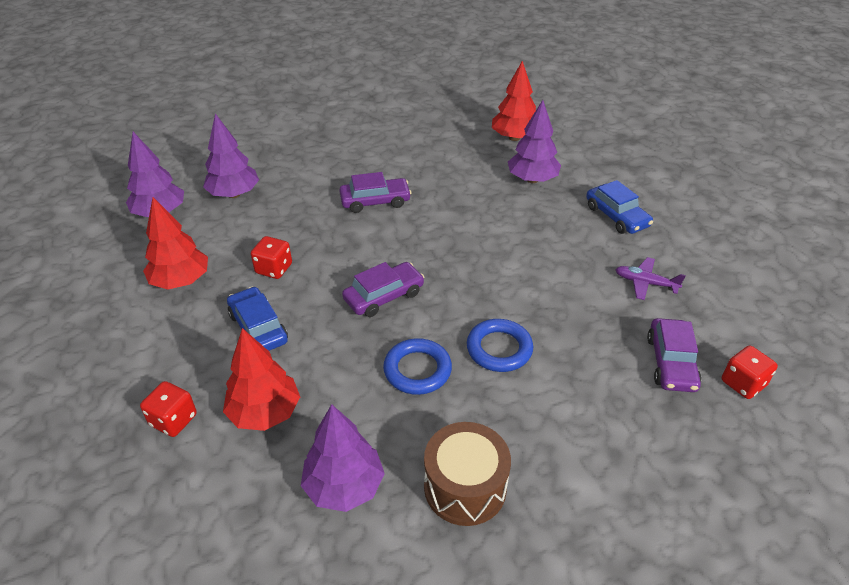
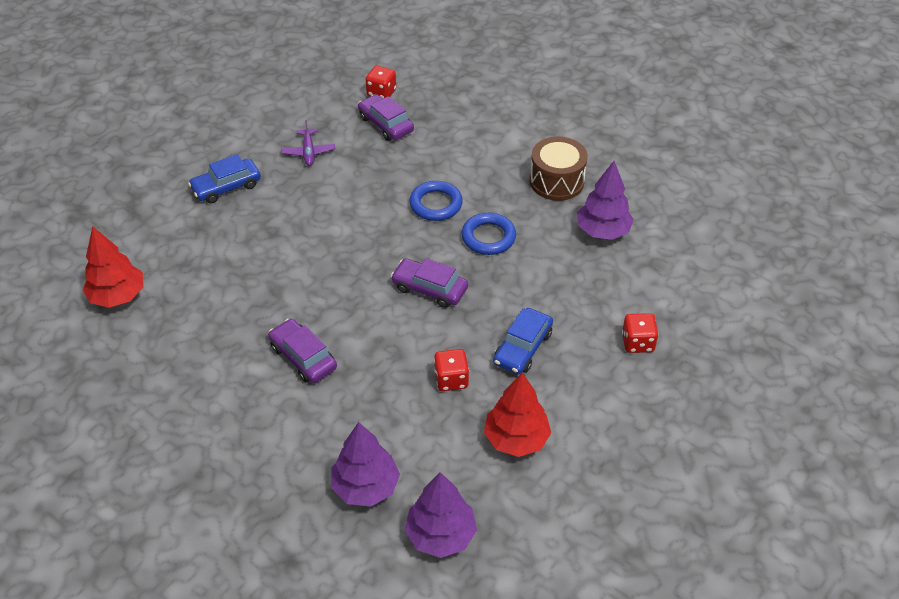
camera: 120 degrees left, 5 degrees up
(265, 412) = (589, 297): red tree -> none
(532, 179) = (196, 256): purple tree -> none
(616, 216) = (226, 187): blue car -> blue car turned 150 degrees counterclockwise
(671, 362) = (386, 124): purple car -> purple car turned 105 degrees counterclockwise

